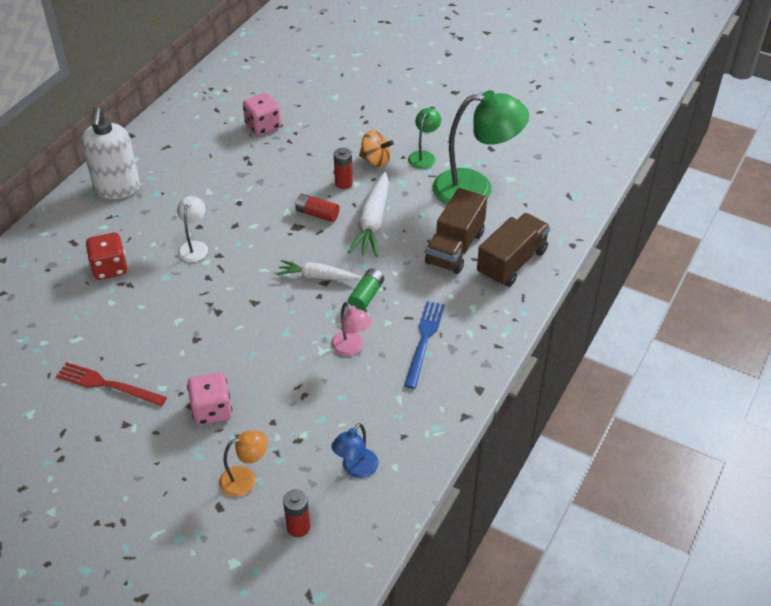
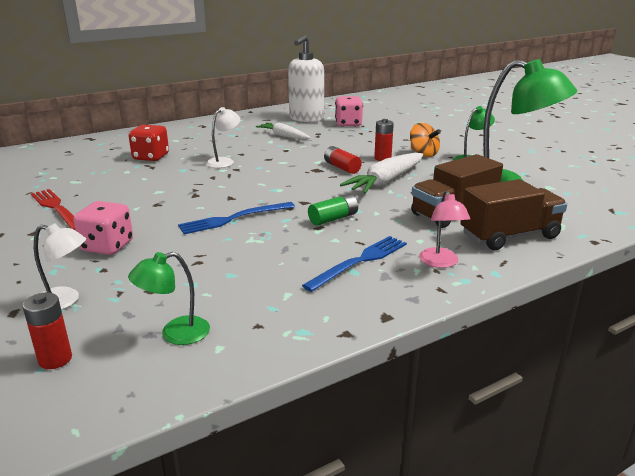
camera: 30 degrees right, 20 degrees down
(117, 188) = (209, 128): white soap dispenser -> white soap dispenser (306, 119)
(245, 479) = (65, 301): orange lamp -> white lamp
(284, 330) = (234, 218): none -> blue fork
(317, 276) = (301, 197): white carrot -> white carrot (283, 136)
(351, 348) = (280, 246): pink lamp -> pink lamp (441, 263)
(356, 469) = (175, 334): blue lamp -> green lamp

